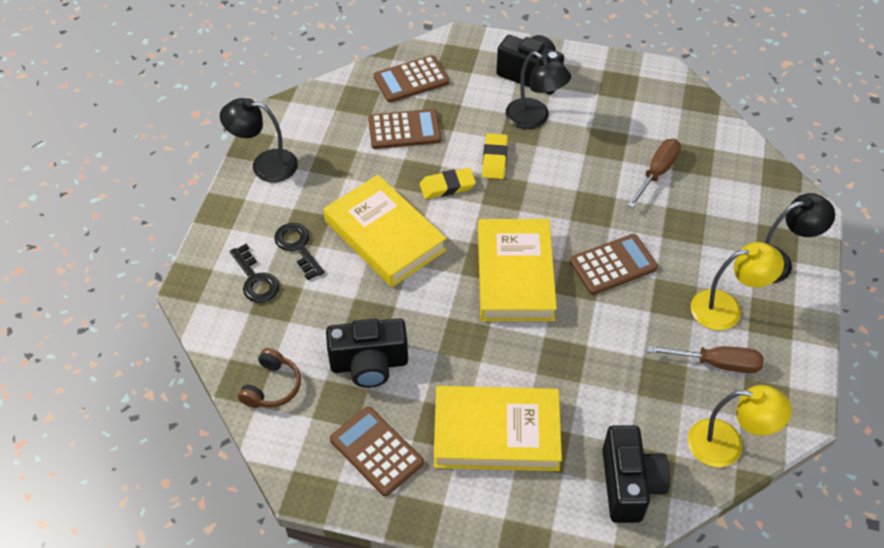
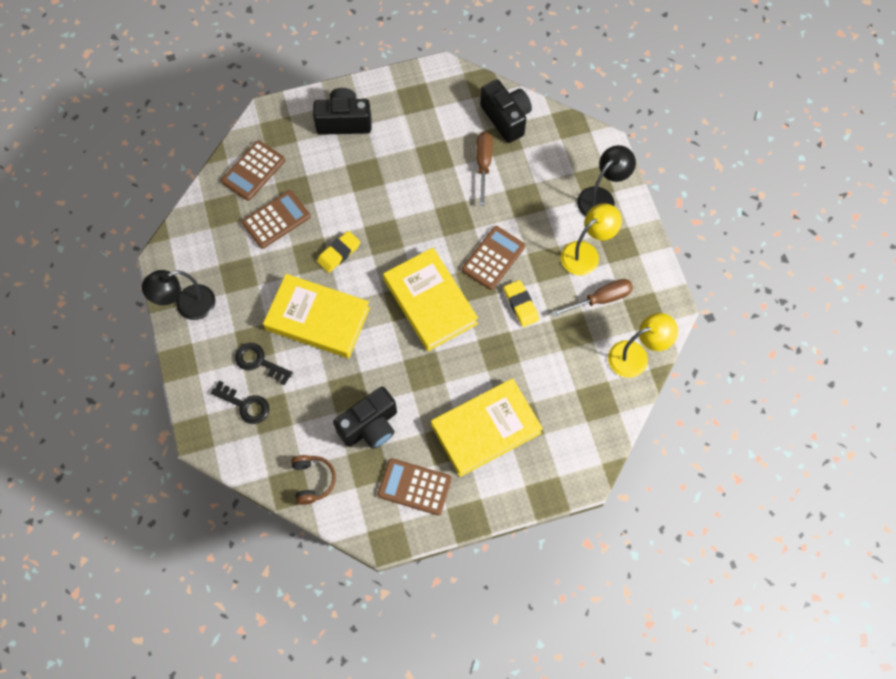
camera: 30 degrees left, 15 degrees up
(494, 159) = (360, 211): yellow eraser -> yellow eraser (521, 305)
(534, 119) = (369, 161): black lamp -> none
(629, 484) = (590, 418): black camera -> black camera (506, 118)

